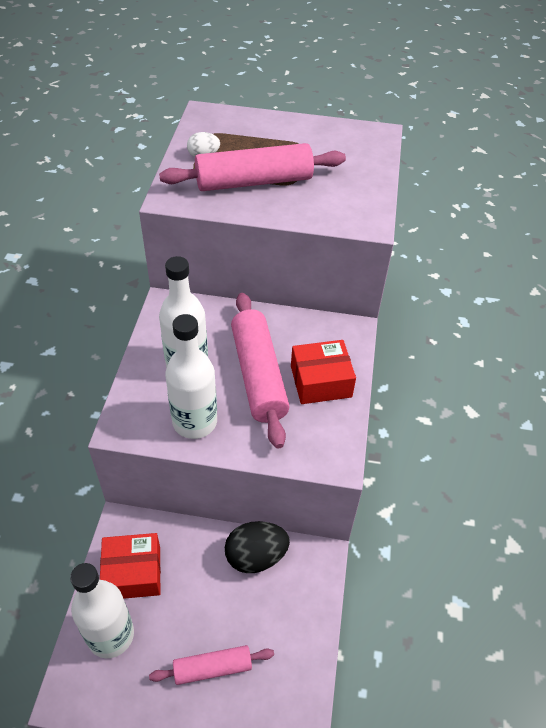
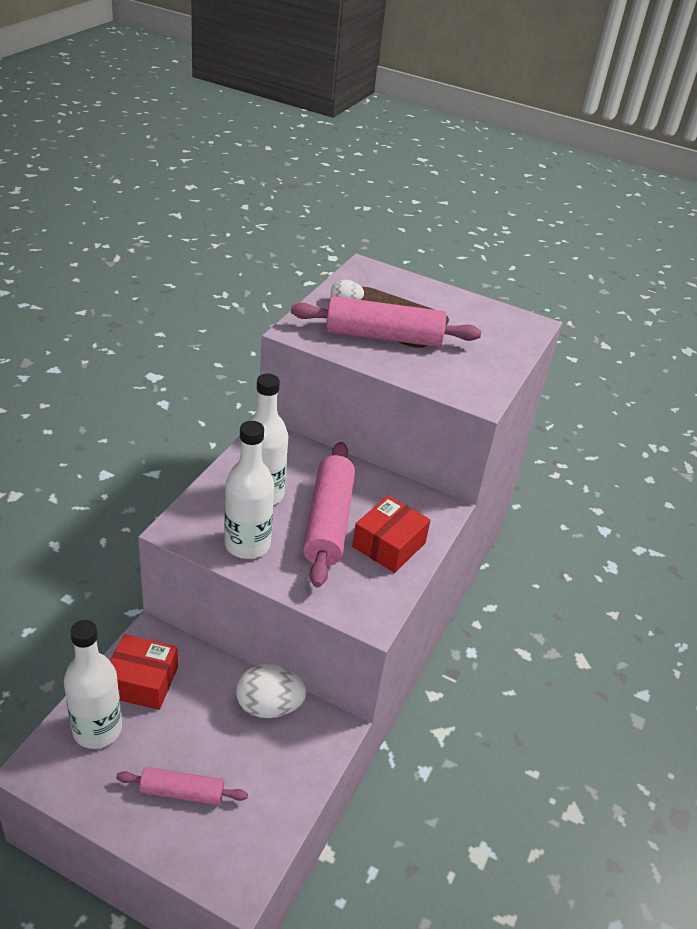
camera: 15 degrees right, 10 degrees down
(256, 556) = (269, 706): black egg -> white egg
(321, 381) = (389, 545): red box -> red box turned 60 degrees counterclockwise

